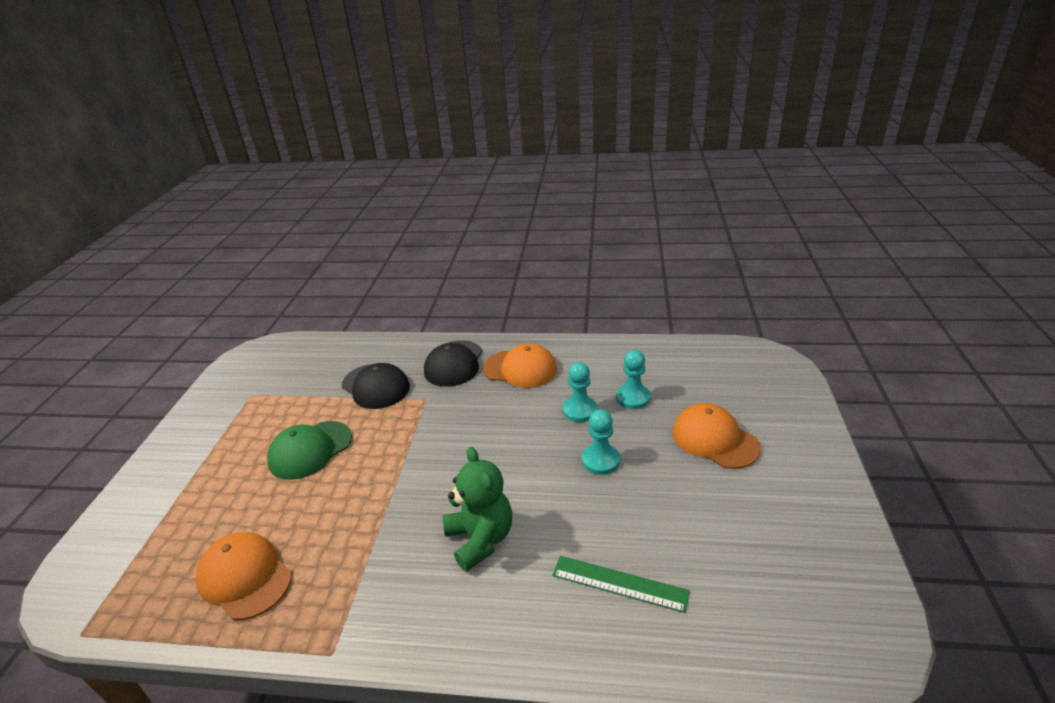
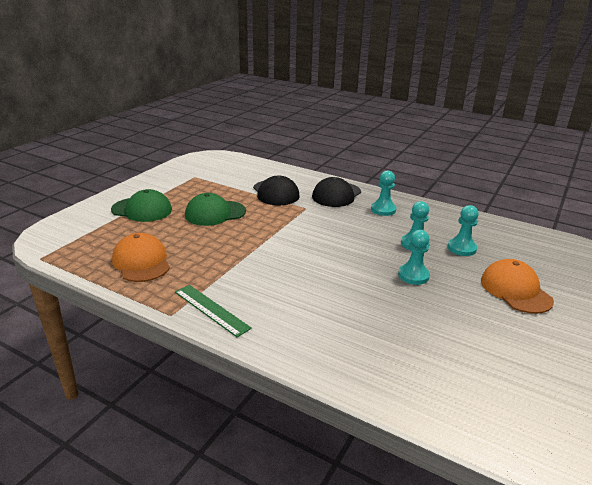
camera: 20 degrees right, 5 degrees down
(200, 481) = (142, 210): none -> green cap
(480, 539) = (299, 290): green teddy bear -> none
(520, 369) = (383, 210): orange cap -> turquoise pawn
(619, 583) = (385, 345): green ruler -> green ruler (211, 309)

